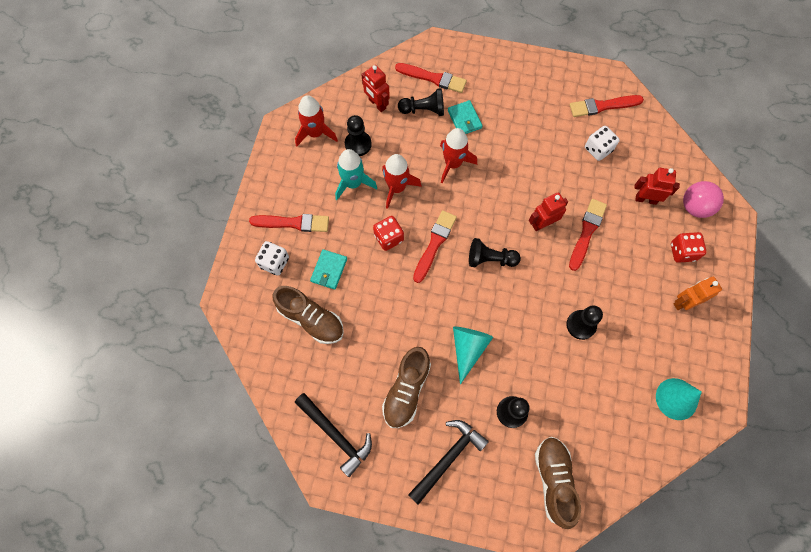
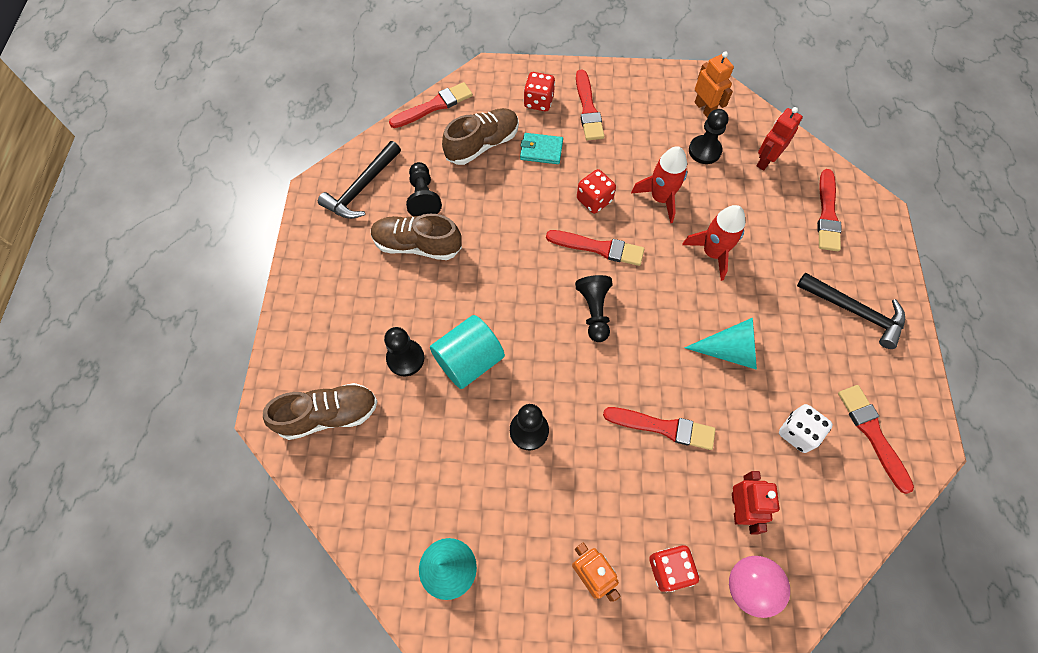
camera: 80 degrees right, 5 degrees down
(256, 357) = (434, 106): none -> red brush
(274, 262) = (538, 101): white dice -> red dice
(311, 319) = (482, 144): brown shoe -> brown shoe turned 150 degrees counterclockwise
(315, 133) = (704, 108): red rocket -> orange robot
(353, 183) = (653, 154): turquoise rocket -> none
(423, 110) = (777, 210): black pawn -> black pawn (423, 197)
(448, 458) = (346, 297): black hammer -> black hammer (855, 311)
(464, 119) = (781, 257): turquoise wallet -> none
(468, 349) = (475, 301): turquoise cone -> turquoise cone (729, 351)
(520, 361) = (469, 361): none -> turquoise cylinder
(542, 223) = (660, 368): red robot -> none

